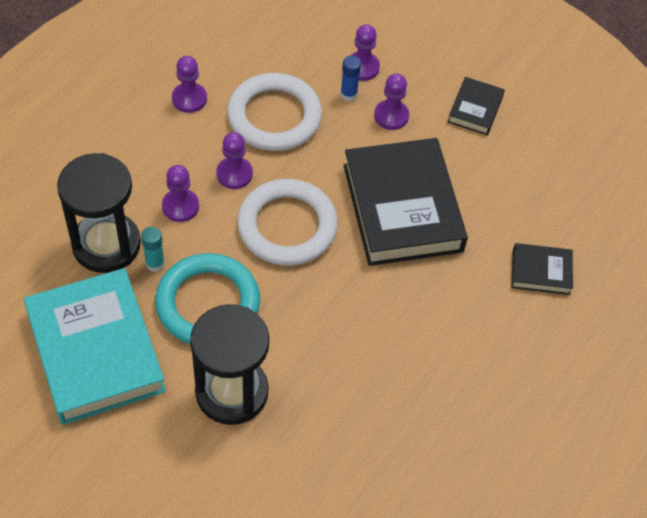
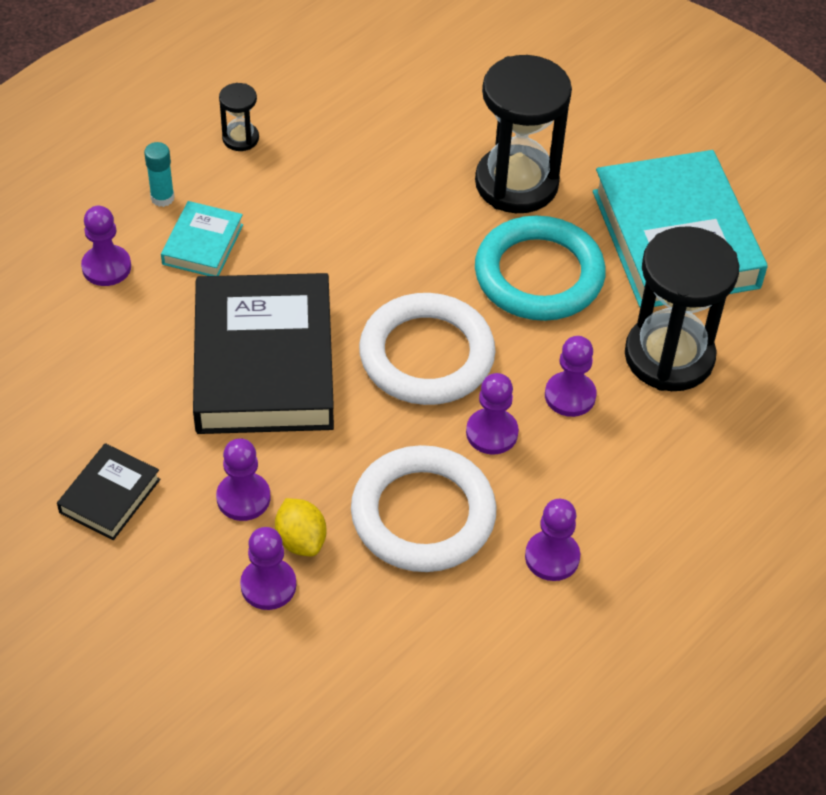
camera: 170 degrees left, 5 degrees down
(155, 263) = (605, 327): turquoise glue stick -> turquoise glue stick (162, 198)
(348, 94) = (301, 540): blue glue stick -> yellow lemon
(475, 300) = (203, 244): none -> turquoise book
(477, 410) = (240, 138): none -> black hourglass
(541, 272) = (106, 267): black book -> purple pawn

